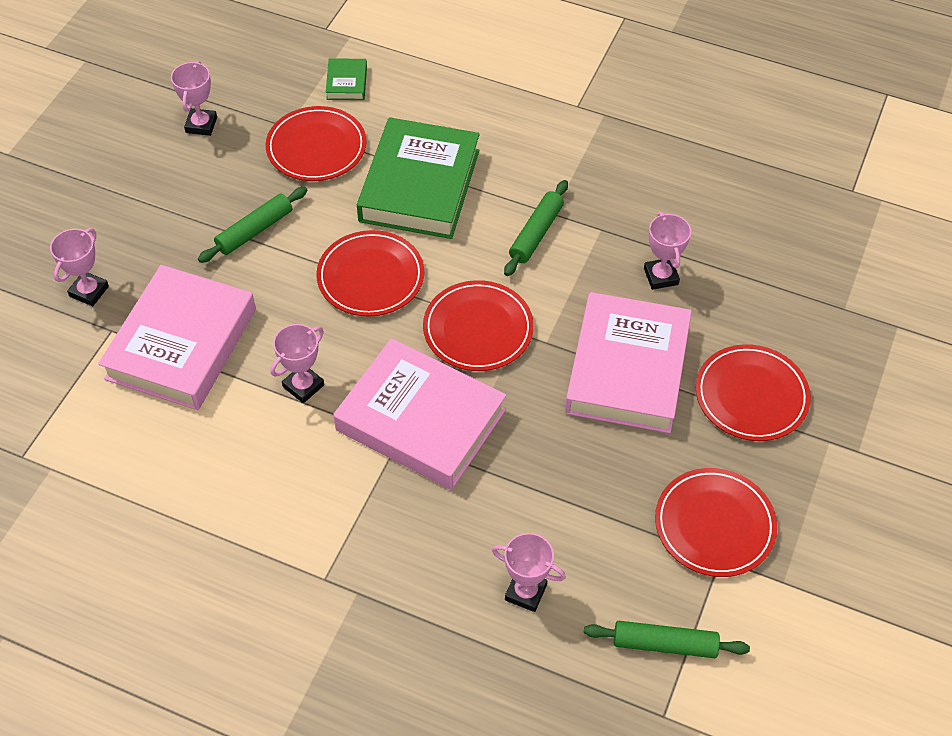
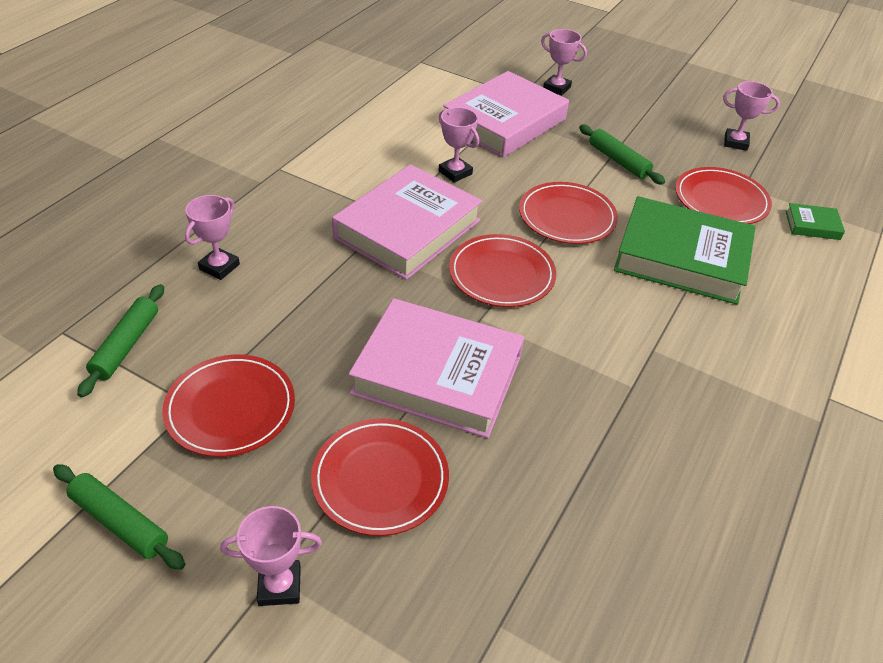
camera: 95 degrees right, 10 degrees down
(181, 344) = (504, 122): pink book -> pink book turned 75 degrees counterclockwise
(536, 233) = (623, 332): green rolling pin -> green rolling pin (120, 522)
(661, 276) = (562, 428): pink trophy -> pink trophy (279, 586)

